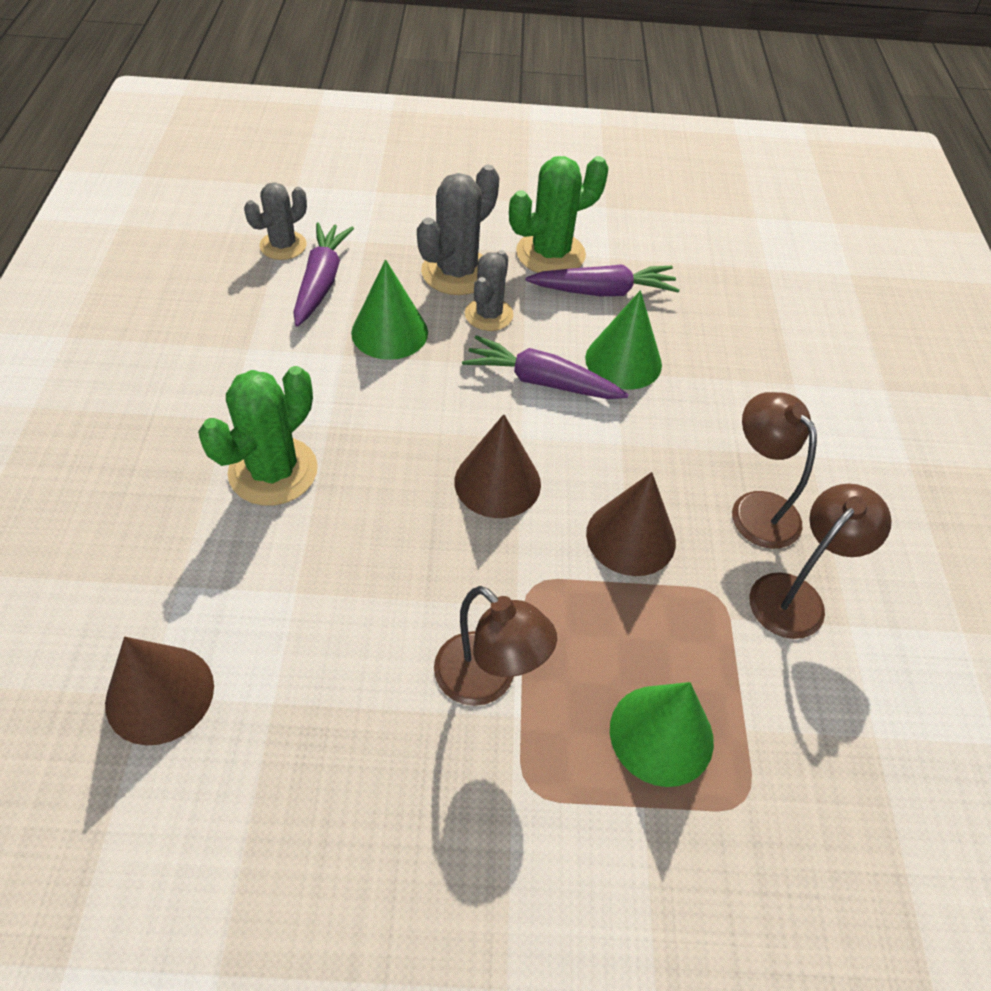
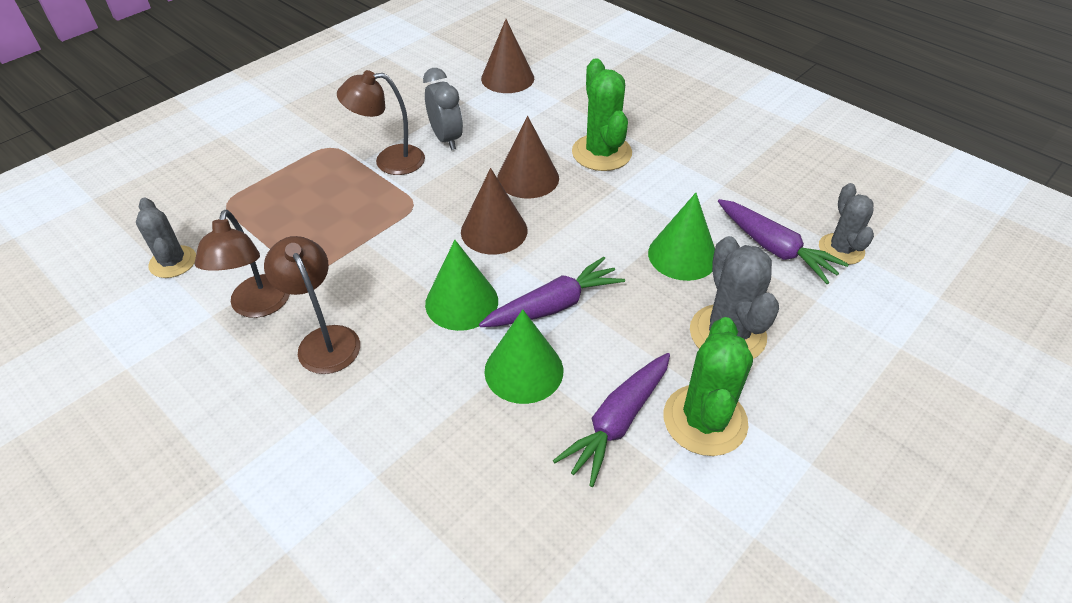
camera: 135 degrees right, 5 degrees down
(383, 653) = (446, 138): none -> grey clock
(489, 315) = (654, 321): grey cactus -> grey cactus (173, 262)
(631, 537) = (387, 262): brown cone -> brown cone (528, 178)
(661, 734) = (287, 197): green cone -> green cone (461, 302)
(756, 508) = (324, 340): brown lamp -> brown lamp turned 135 degrees counterclockwise

